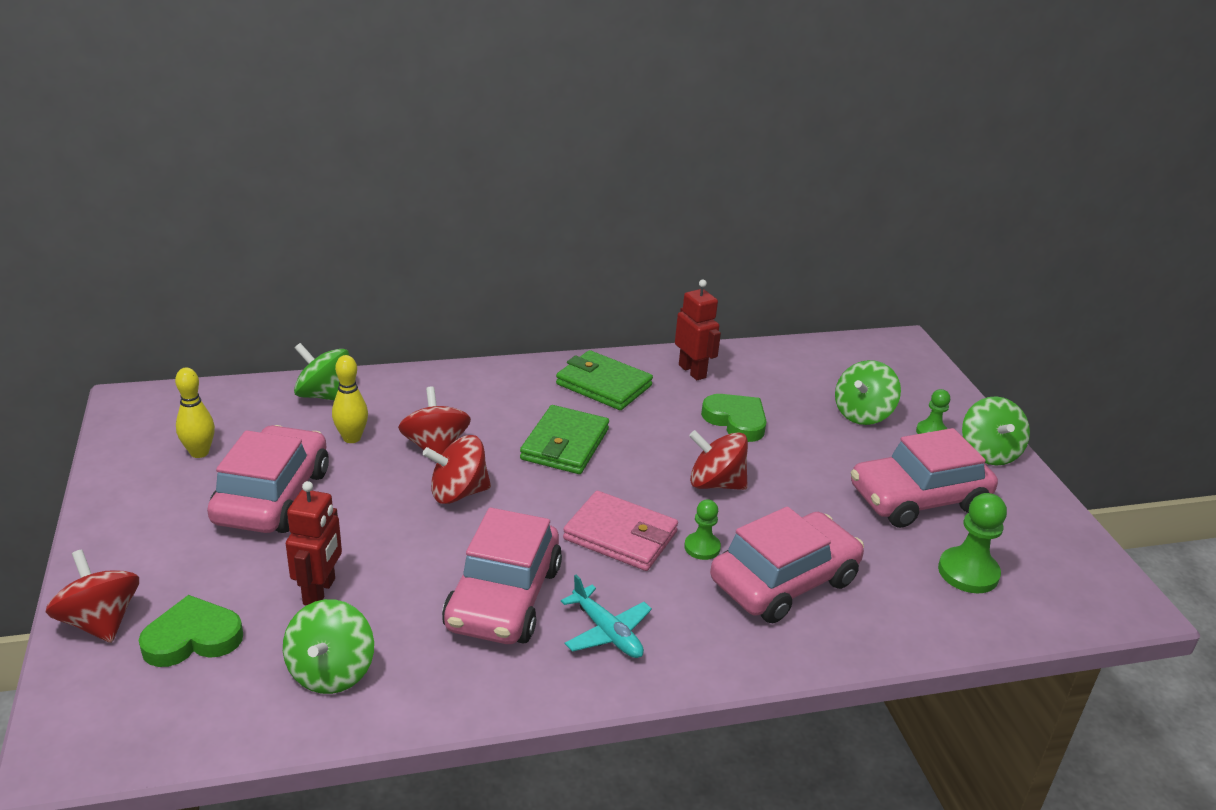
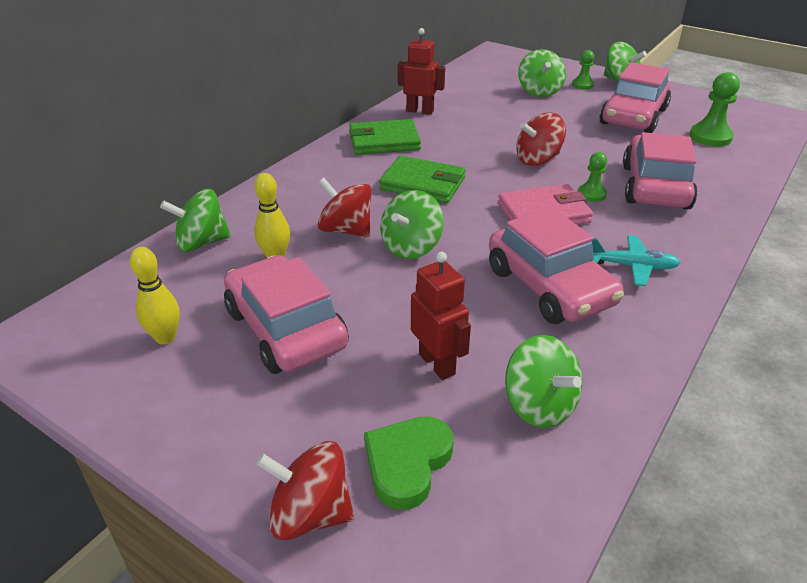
camera: 40 degrees left, 5 degrees up
(458, 493) = (411, 247): red spinning top -> green spinning top
(565, 444) = (422, 184): green wallet -> green wallet turned 45 degrees counterclockwise
(736, 421) = (489, 124): green heart -> none

